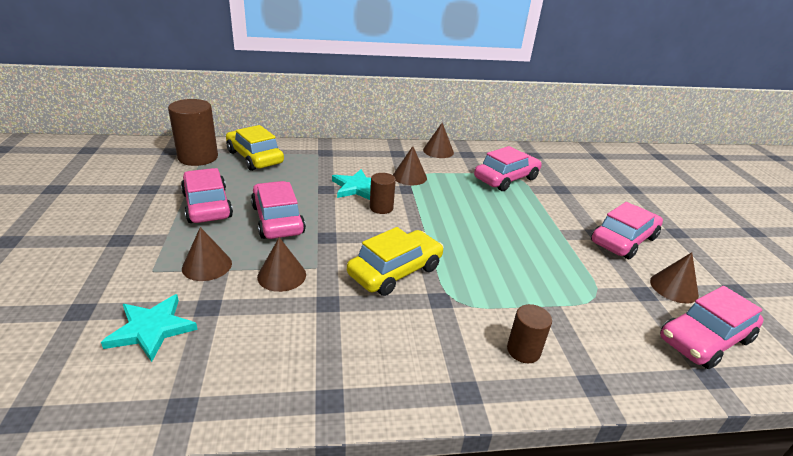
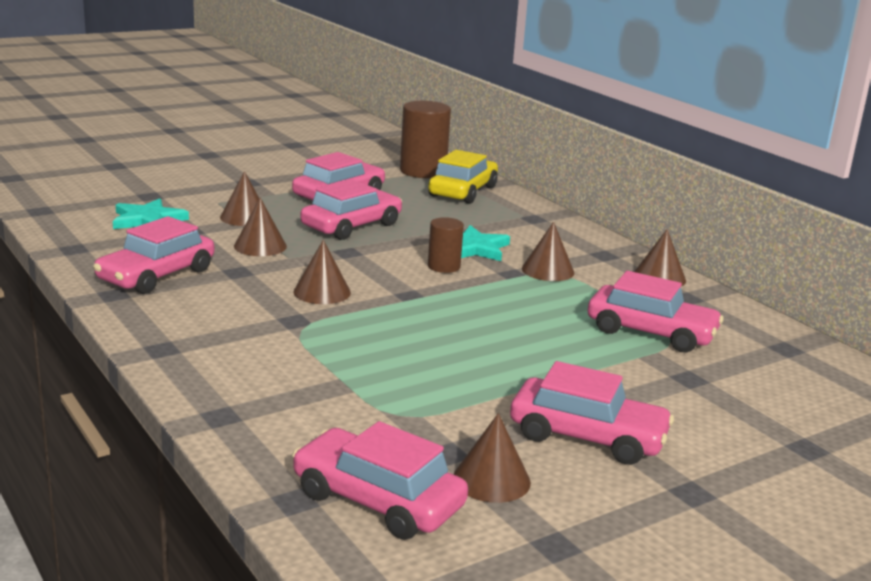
camera: 65 degrees right, 10 degrees down
(304, 357) = (156, 275): none -> pink car
(395, 271) = (322, 292): yellow car -> brown cone
(523, 350) = (245, 372): brown cylinder -> none

